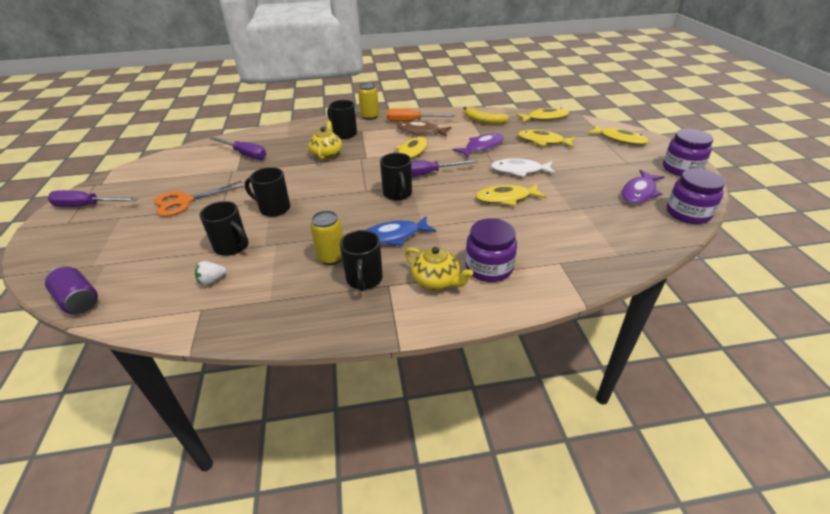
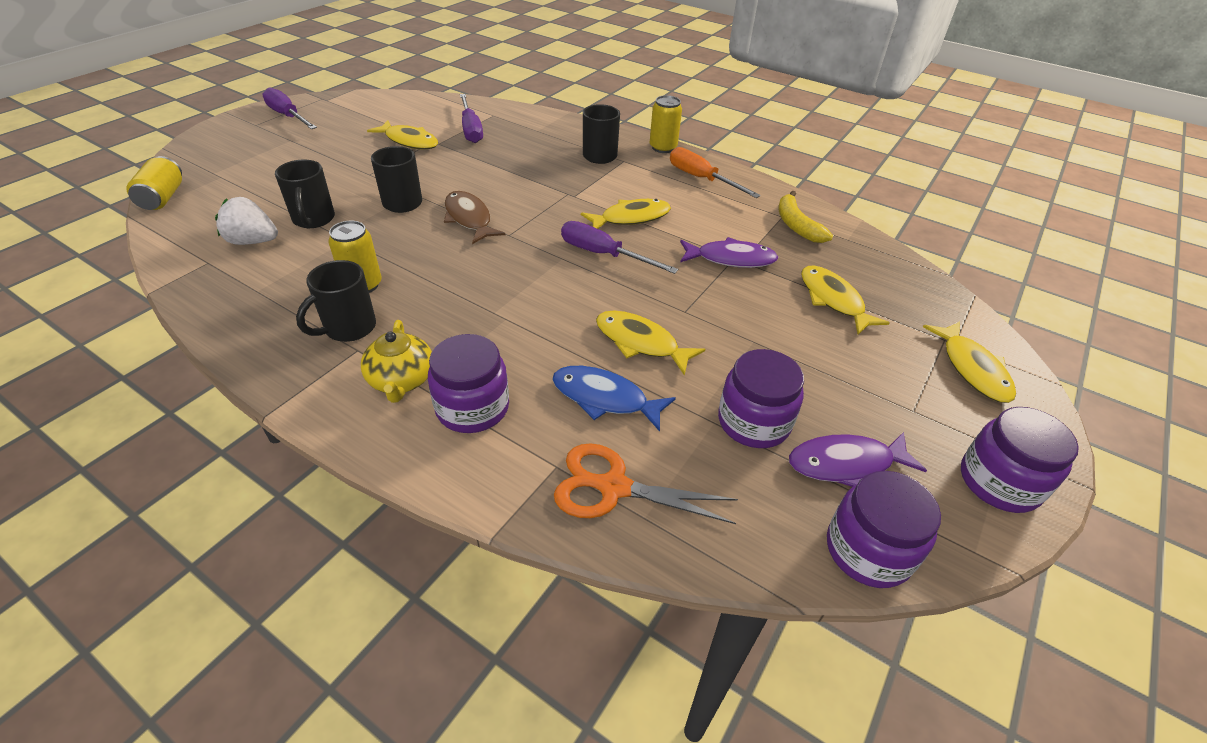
camera: 40 degrees right, 5 degrees up
(78, 300) = (163, 198): purple can -> yellow can
(184, 201) = (351, 152): orange scissors -> orange scissors (613, 487)
(212, 280) = (253, 241): white strawberry -> white strawberry, size x1.63
(327, 154) = (543, 170): yellow teapot -> none
(394, 236) = (448, 303): blue fish -> blue fish (605, 398)
(398, 194) = (532, 258): black mug -> none
(420, 132) = (688, 197): brown fish -> brown fish (469, 219)
(519, 171) = (723, 319): white fish -> none
(545, 118) = (901, 268): yellow fish -> yellow fish (409, 141)
(592, 199) = (753, 422): none -> purple jar

